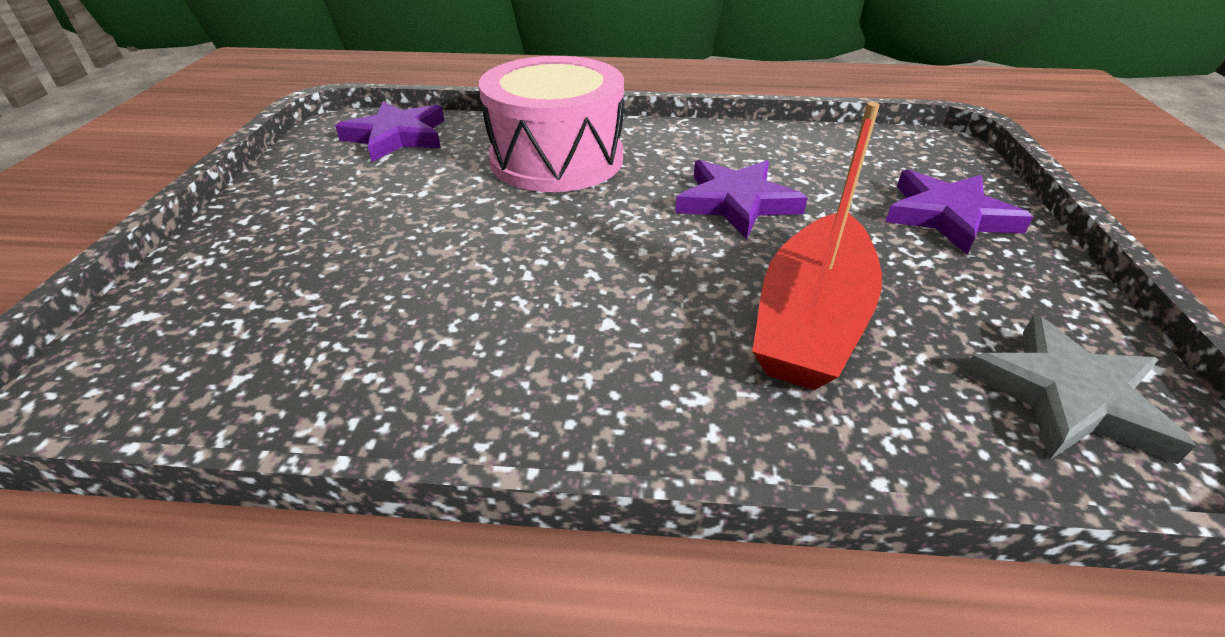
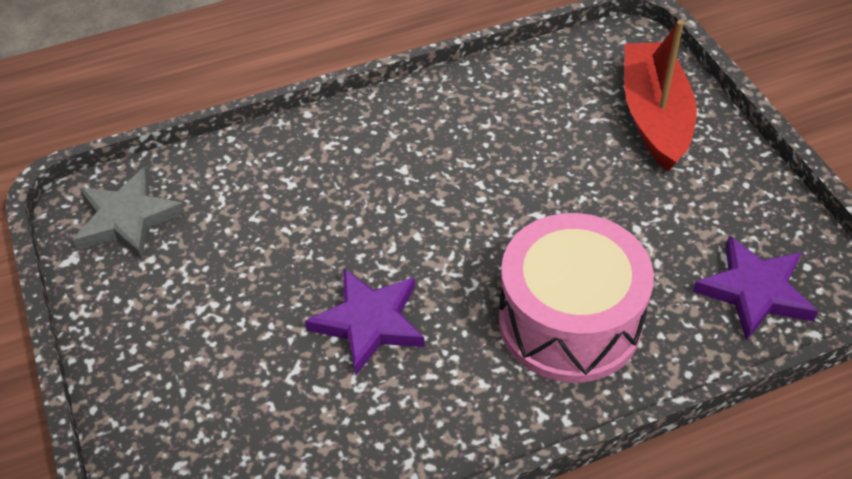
camera: 155 degrees right, 10 degrees up
(811, 320) = (279, 217): red boat -> red boat (654, 116)
(948, 216) = (177, 380): purple star -> none

